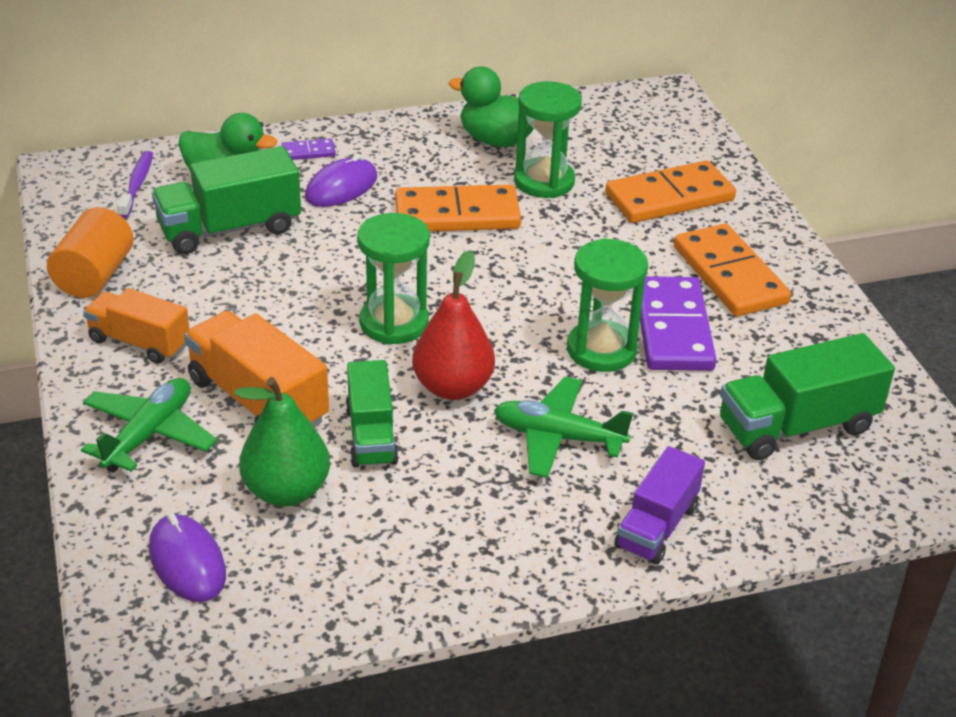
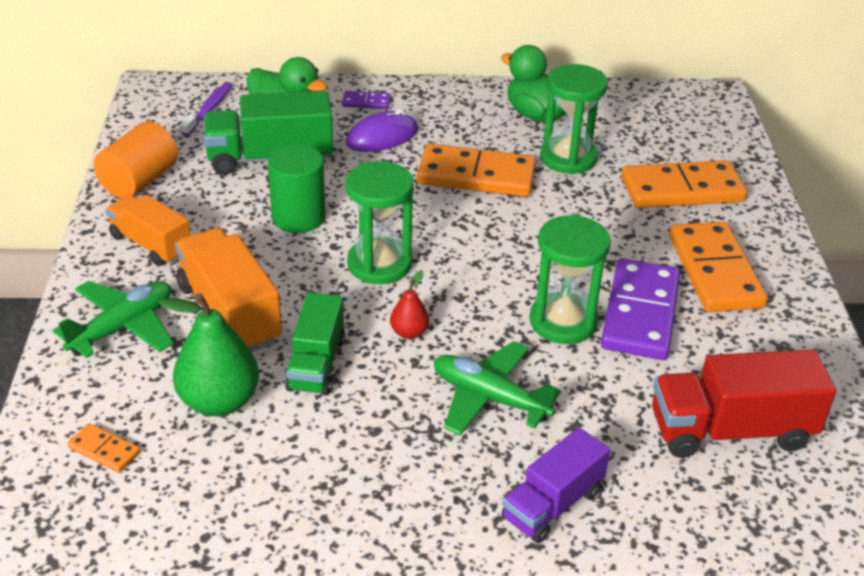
camera: 15 degrees right, 0 degrees up
(187, 562) = (104, 450): purple mouse -> orange domino
(288, 287) = (298, 217): none -> green cylinder
(453, 387) = (409, 332): red pear -> red pear, size x0.50
(796, 426) = (730, 430): green truck -> red truck

